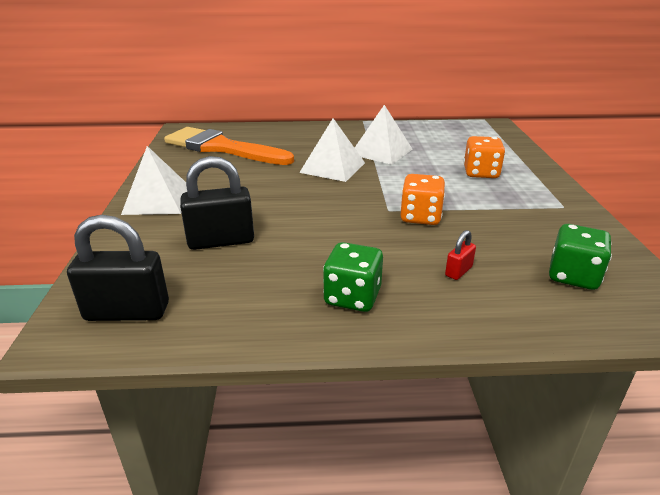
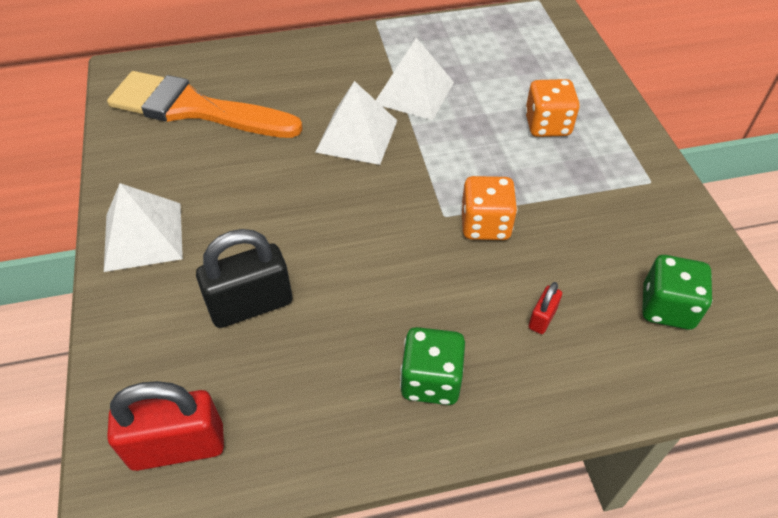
camera: 10 degrees left, 20 degrees up
(127, 312) = (177, 446): black padlock -> red padlock

